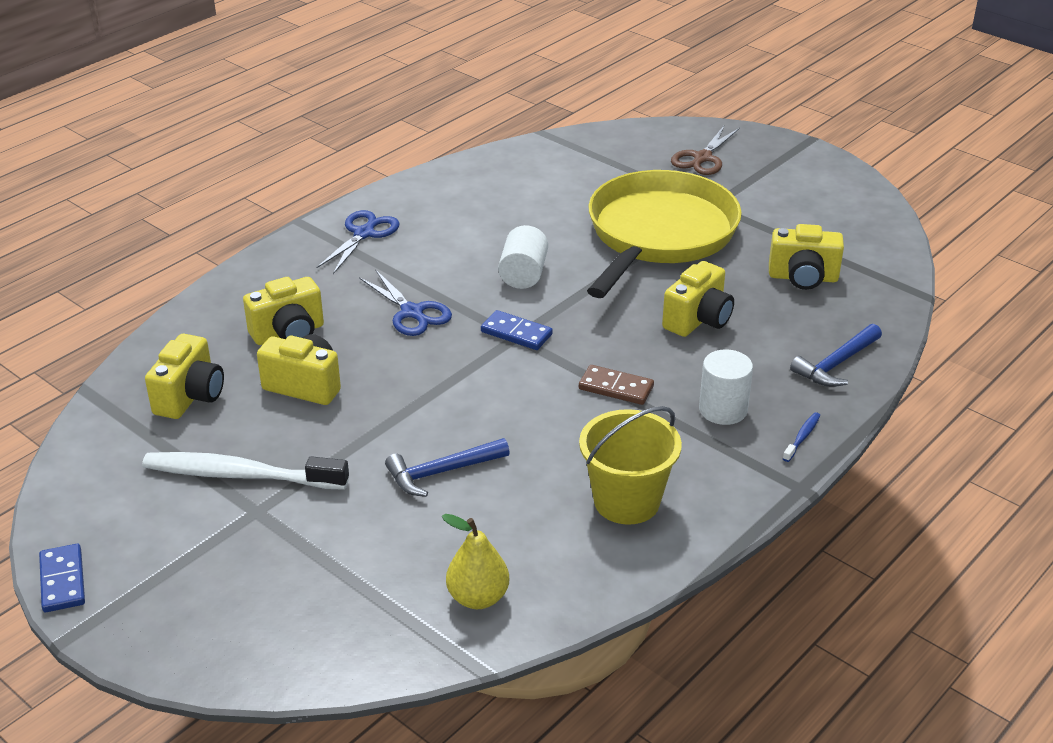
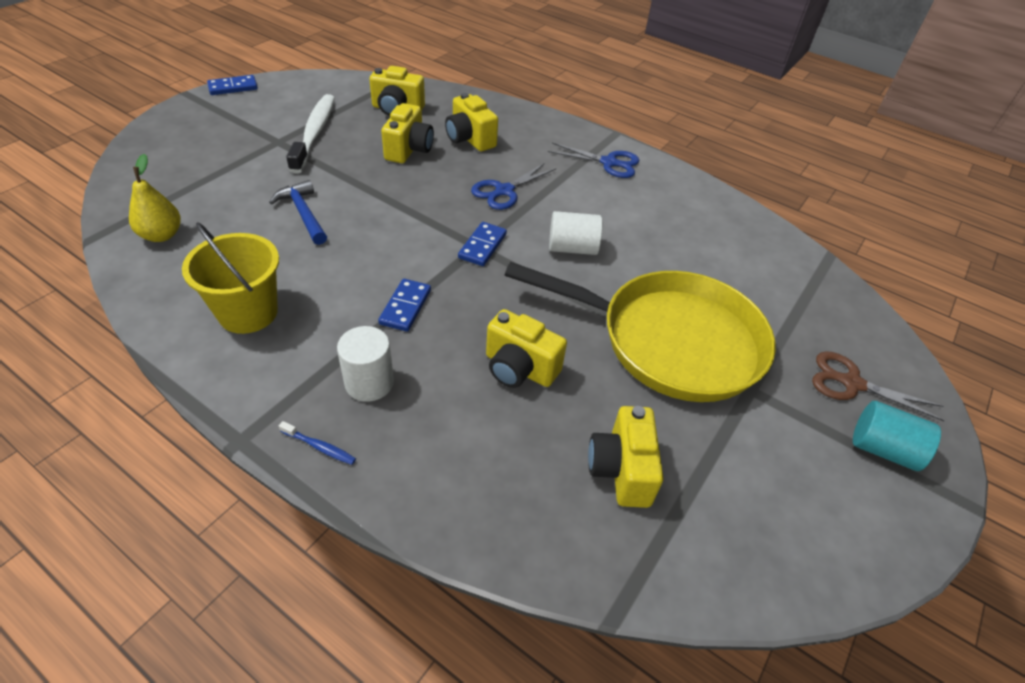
camera: 80 degrees right, 10 degrees up
(616, 387) = (405, 307): brown domino -> blue domino
(766, 160) = (883, 449): none -> turquoise cylinder
(836, 364) = (449, 491): blue hammer -> none

